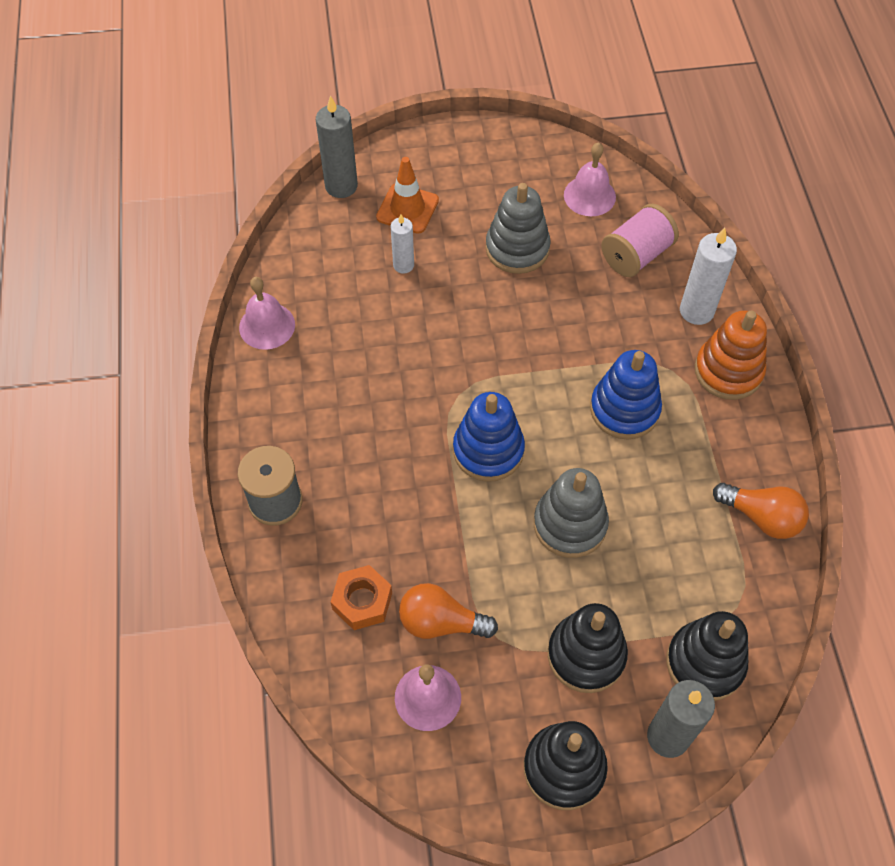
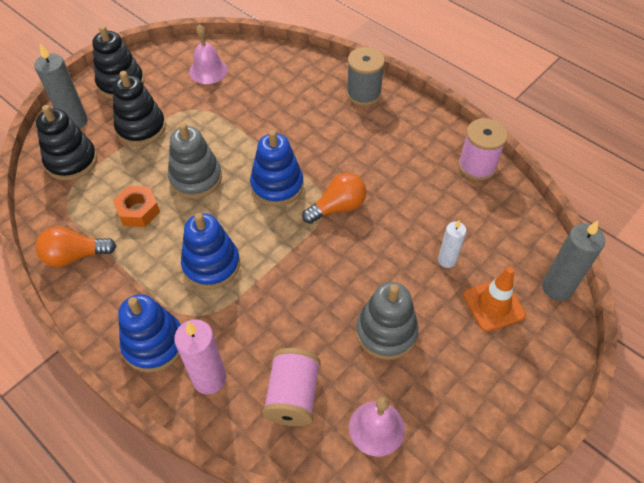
camera: 140 degrees right, 5 degrees down
(267, 326) = (477, 166): pink bell -> pink spool
(362, 601) = (275, 84): orange nut -> orange nut (138, 211)
(441, 622) = (228, 98): orange light bulb -> orange light bulb (337, 207)
(696, 311) = (209, 379): white candle -> pink candle
(728, 371) = (154, 344): orange stacking toy -> blue stacking toy

